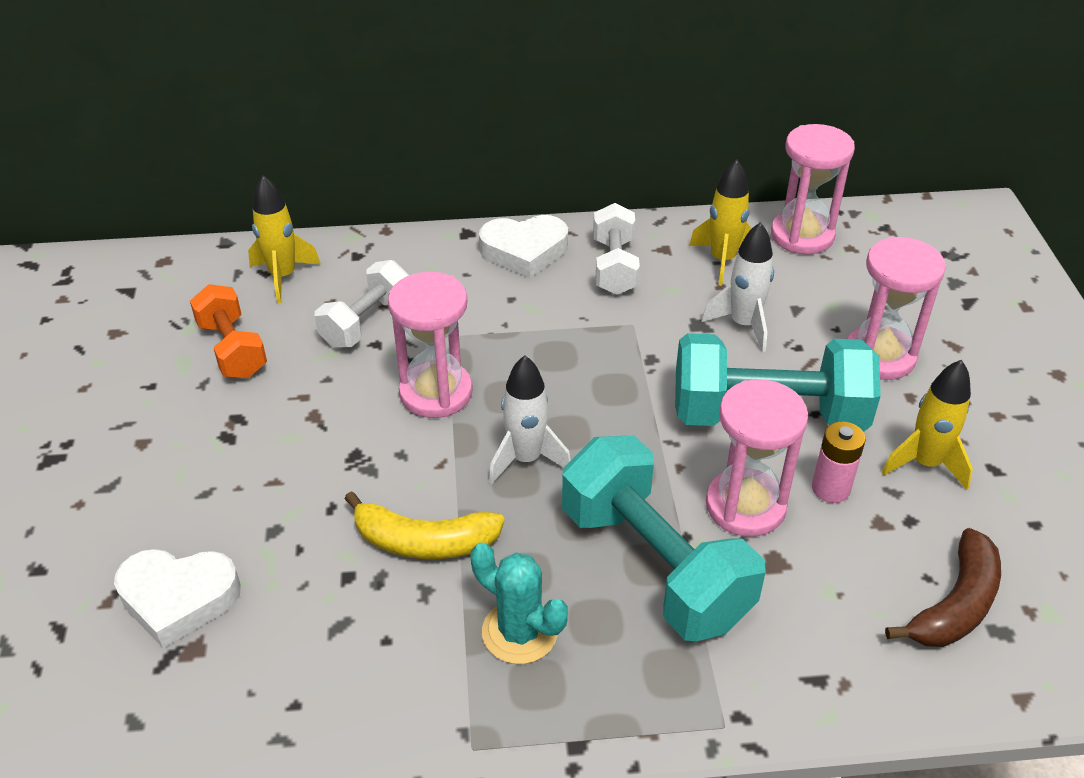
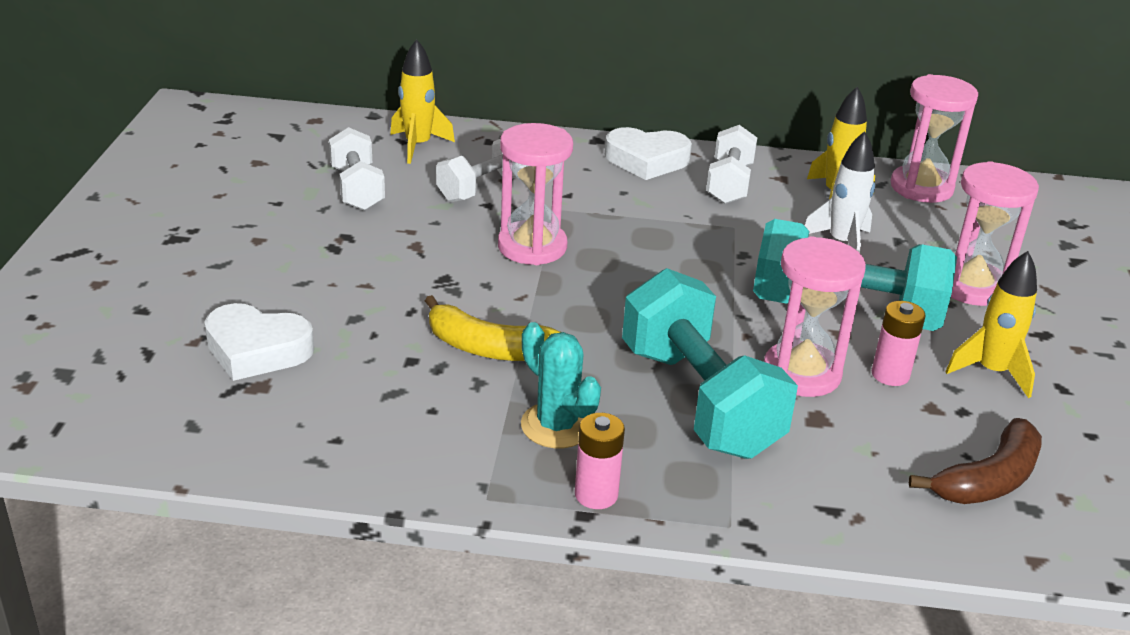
camera: 10 degrees right, 10 degrees down
(232, 349) = (357, 189): orange dumbbell -> white dumbbell
(526, 459) = (601, 306): white rocket -> none
(582, 716) = (596, 495): none -> pink battery

